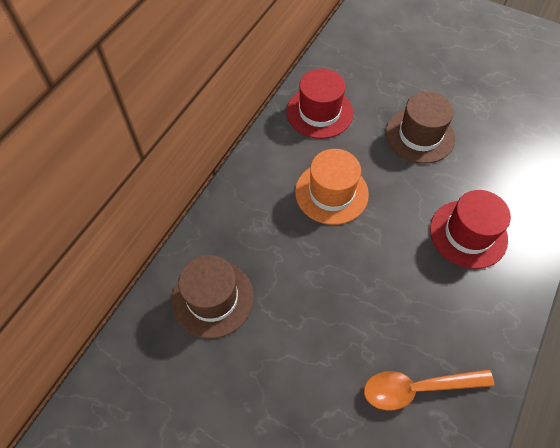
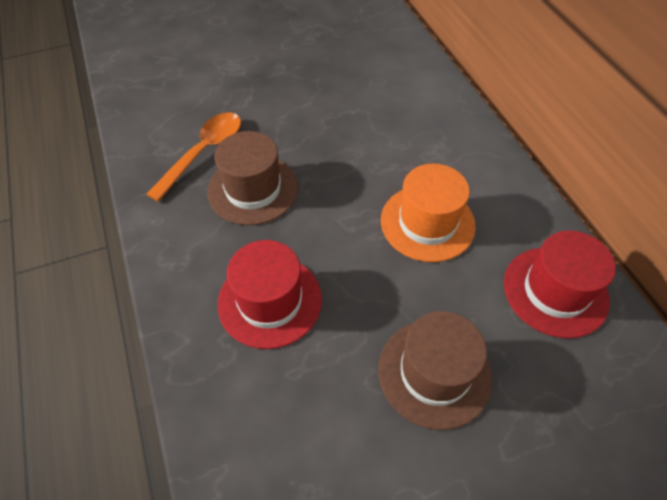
camera: 130 degrees right, 5 degrees down
(212, 298) = (396, 89): brown hat -> brown hat (253, 189)

